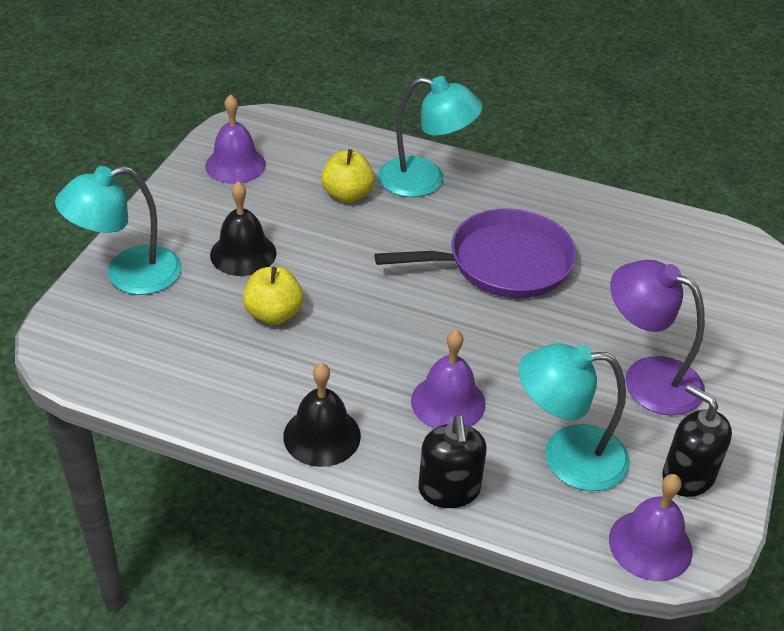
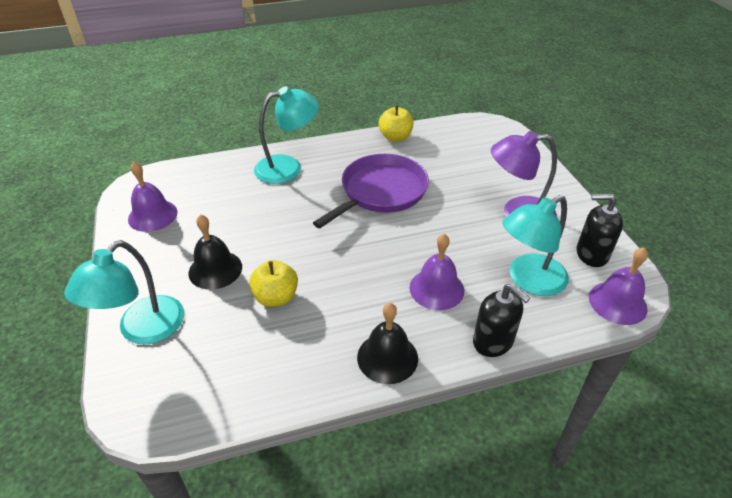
camera: 35 degrees left, 0 degrees up
(347, 195) = (248, 198): yellow apple -> yellow apple (395, 137)

